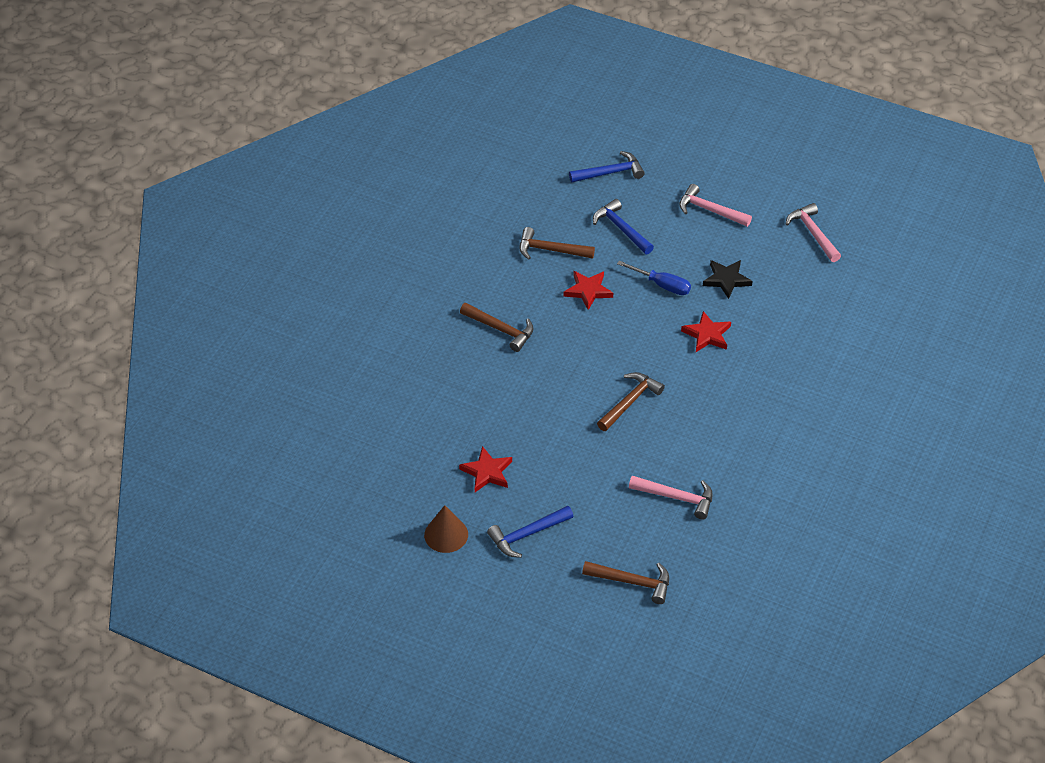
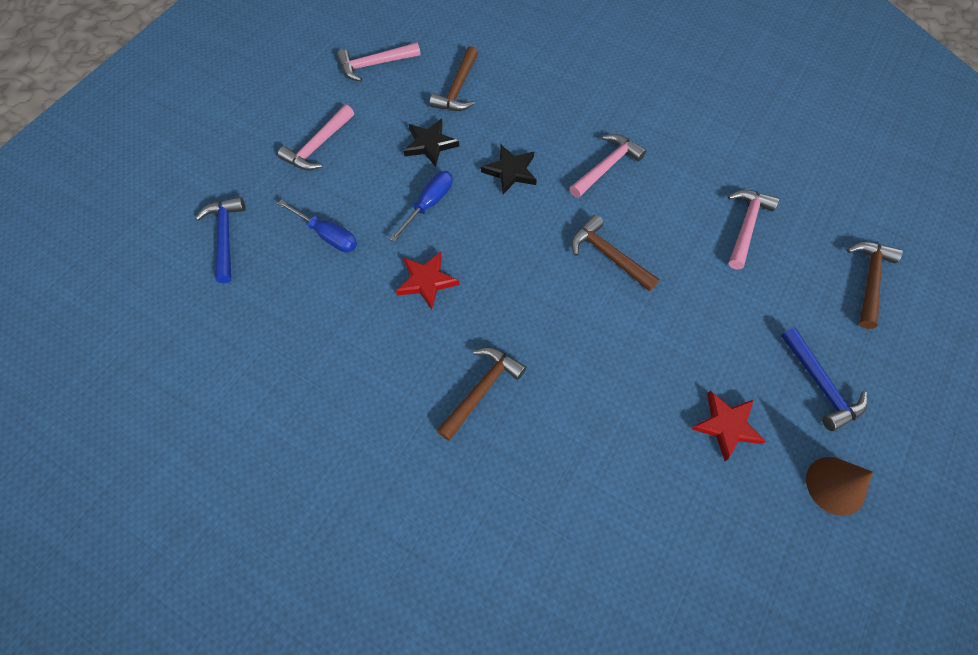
camera: 85 degrees left, 15 degrees up
(550, 250) = (347, 317): brown hammer -> brown hammer (458, 88)
(621, 229) = (327, 235): blue hammer -> blue screwdriver
(707, 335) = (510, 171): red star -> black star
(725, 400) = (606, 166): none -> pink hammer

